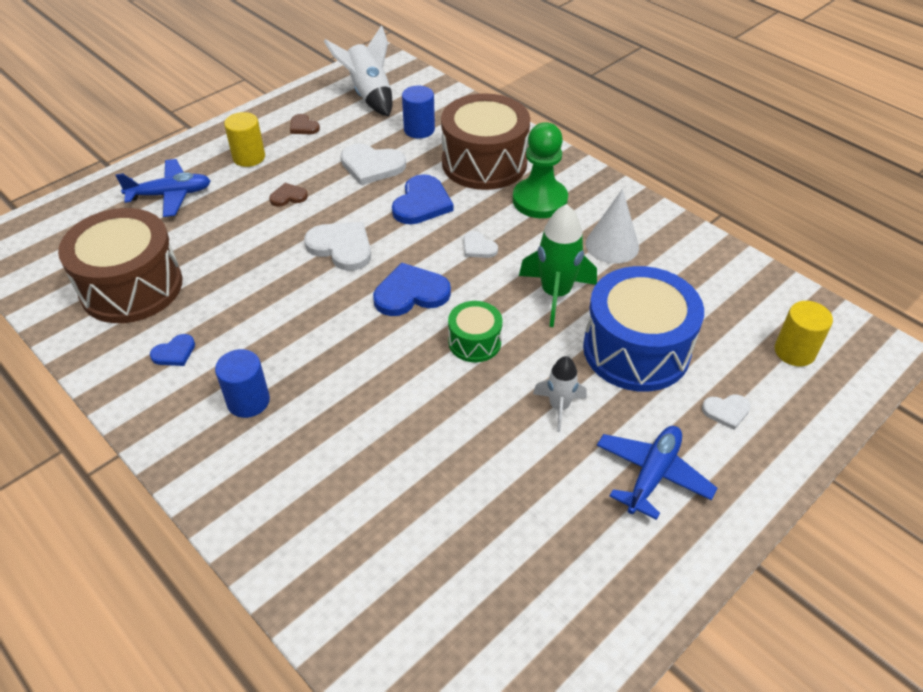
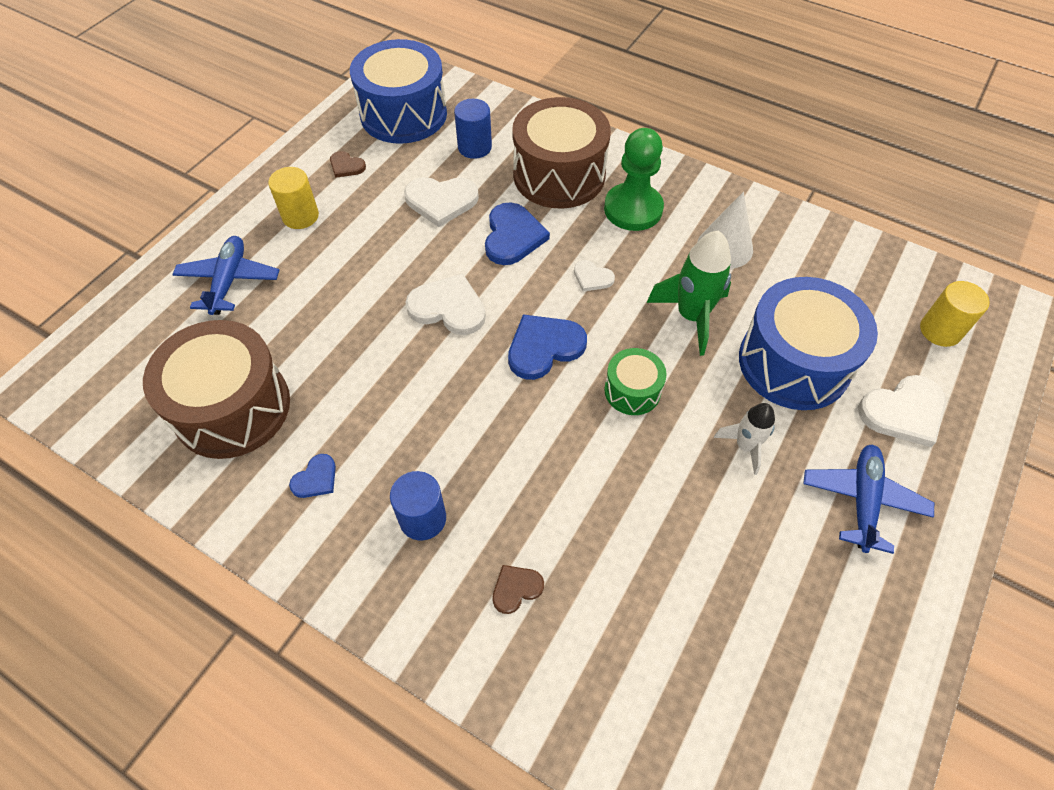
camera: 15 degrees left, 10 degrees up
(170, 195) = (229, 281): blue plane -> blue plane turned 60 degrees counterclockwise
(288, 196) = (365, 257): brown heart -> brown heart (516, 588)
(369, 95) = (403, 114): white rocket -> blue drum
(726, 411) = (903, 412): white heart -> white heart, size x1.84

